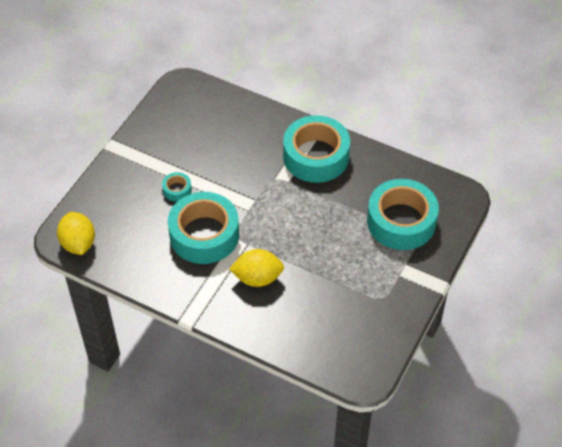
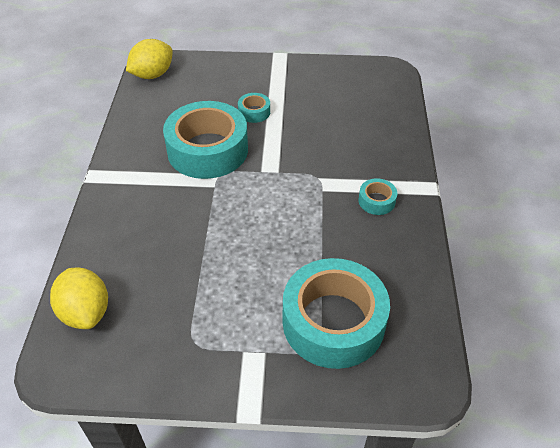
camera: 65 degrees right, 5 degrees down
(257, 278) = (170, 211): yellow lemon -> yellow lemon (85, 312)
(316, 156) = (376, 201): turquoise tape -> turquoise tape, size x0.42

